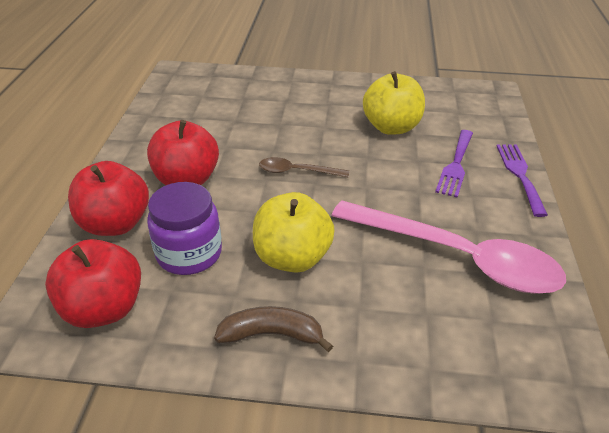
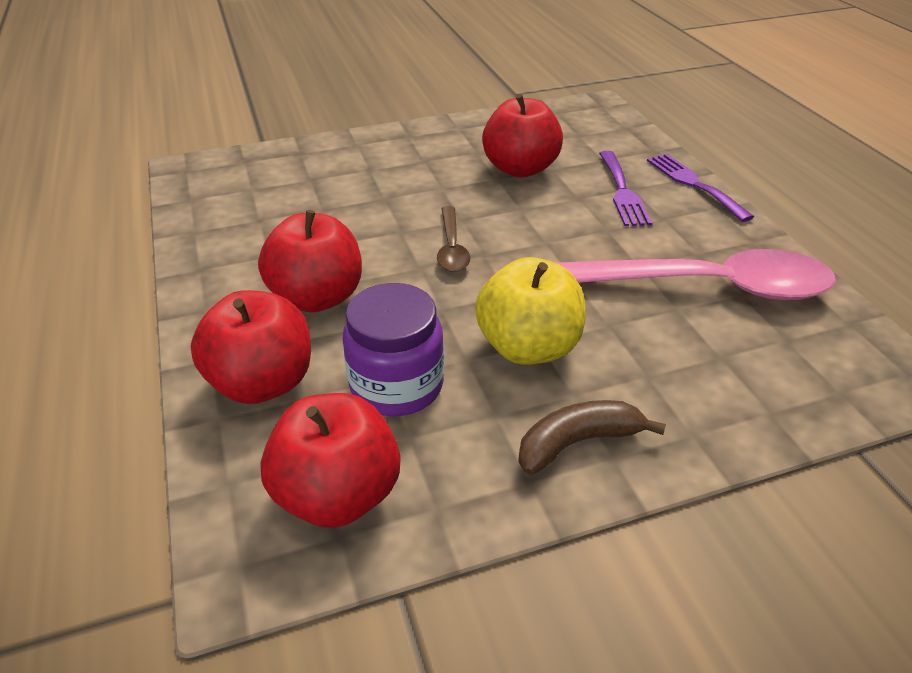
camera: 25 degrees left, 0 degrees up
(297, 171) = (451, 247): brown spoon -> brown spoon turned 75 degrees counterclockwise
(391, 127) = (520, 169): yellow apple -> red apple

